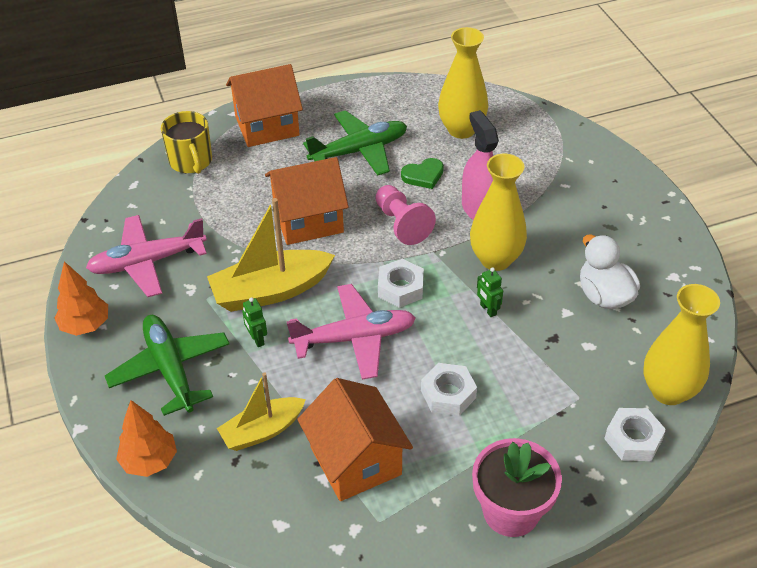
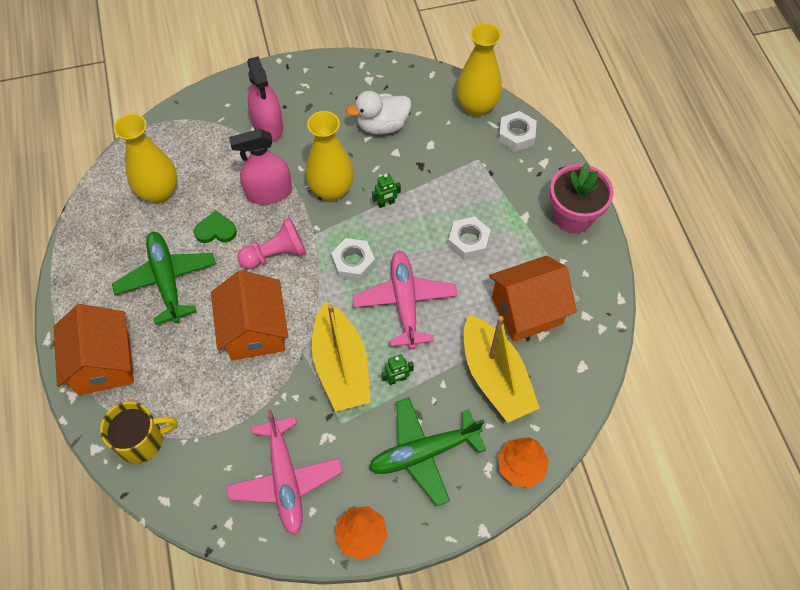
camera: 85 degrees left, 15 degrees up
(262, 431) = (495, 377): yellow boat -> yellow boat, size x1.55
(423, 175) = (216, 230): green heart -> green heart turned 75 degrees counterclockwise
(571, 196) = (268, 125): none -> pink spray bottle

